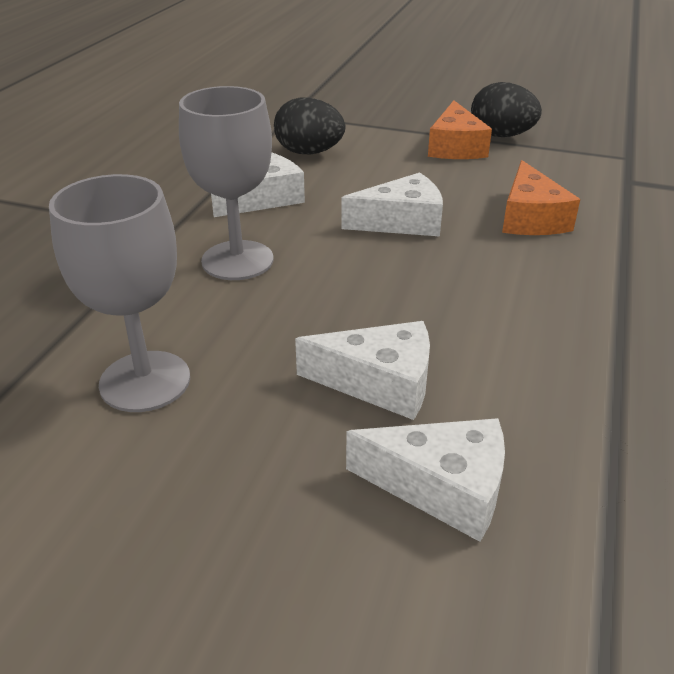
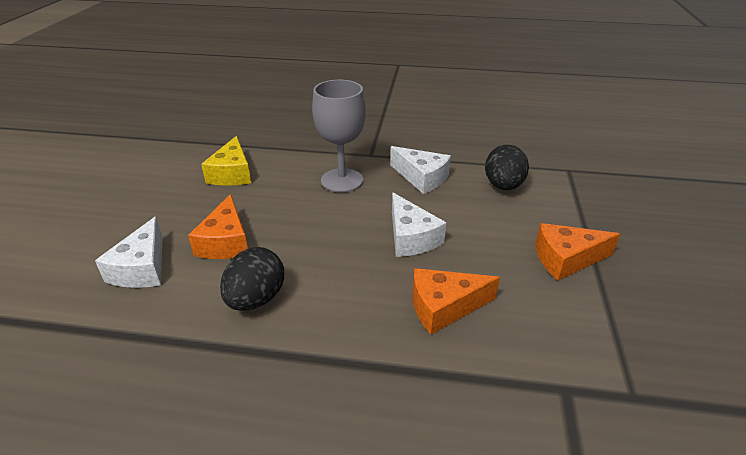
camera: 80 degrees right, 0 degrees up
(145, 381) = (232, 173): grey goblet -> yellow cheese
(380, 382) = (226, 242): white cheese -> orange cheese
(501, 135) = (618, 289): black egg -> black egg (256, 299)

